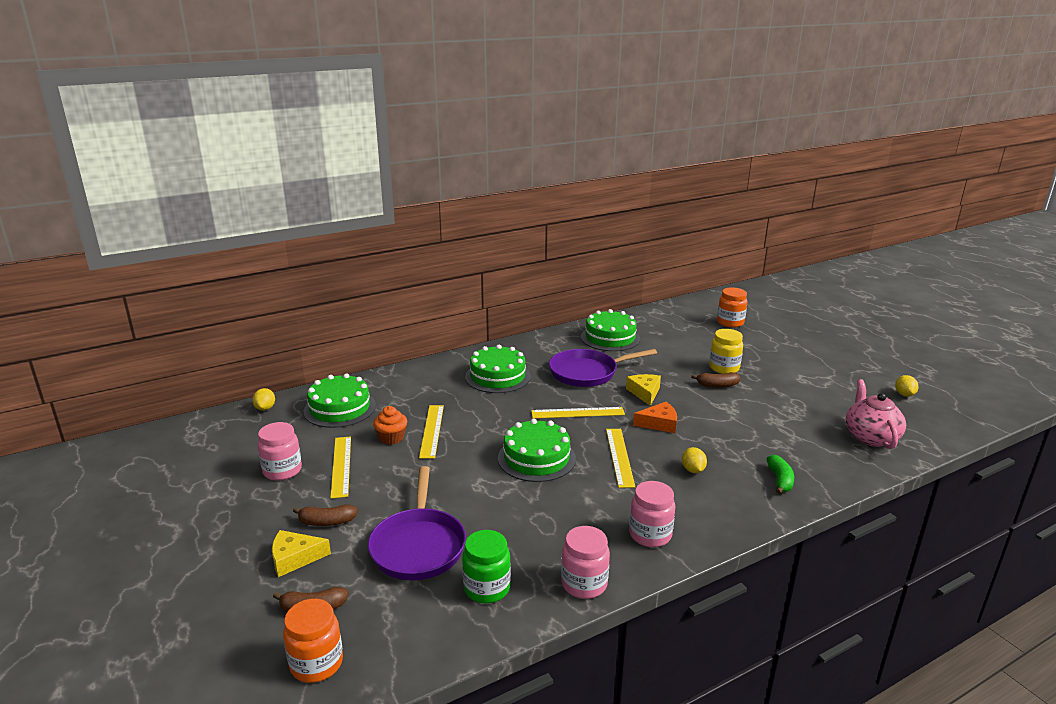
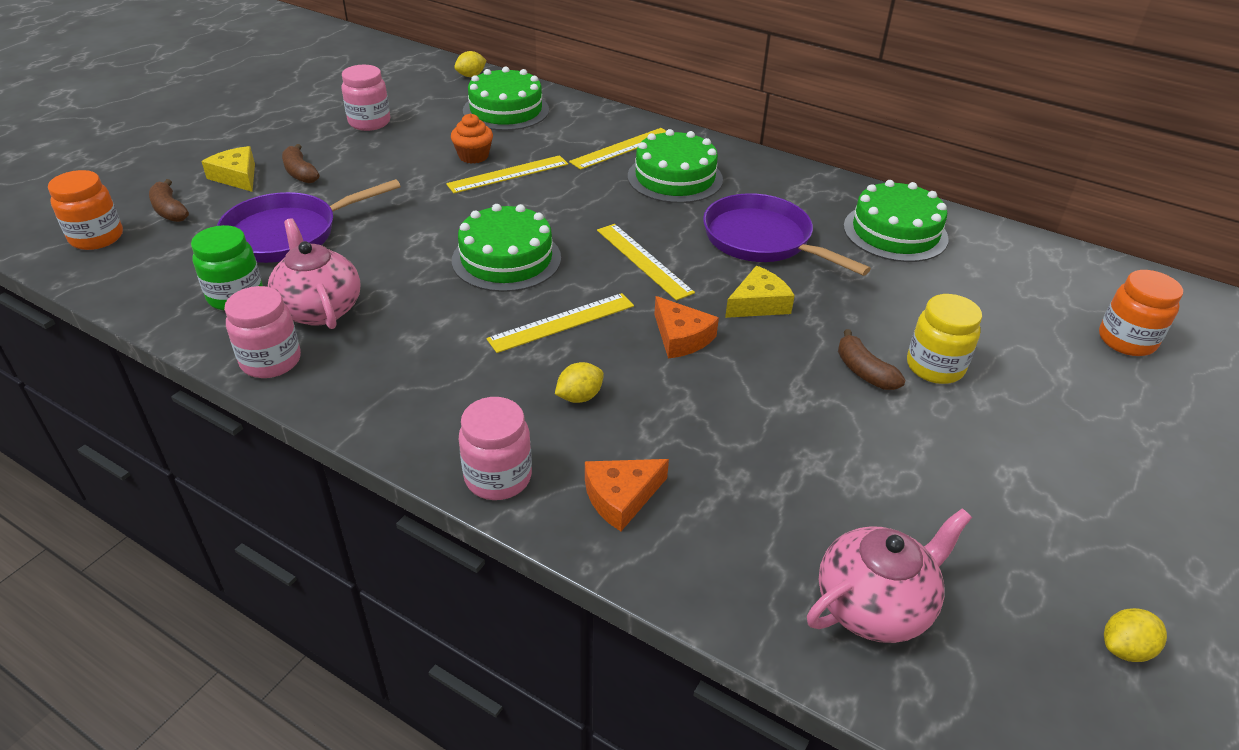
camera: 60 degrees right, 15 degrees up
(341, 466) = (399, 147): yellow ruler -> yellow ruler (622, 148)
(535, 549) = (319, 309): none -> pink teapot
(650, 535) = (395, 391): pink jar -> pink jar (498, 477)
(780, 480) = (621, 497): green banana -> orange cheese

